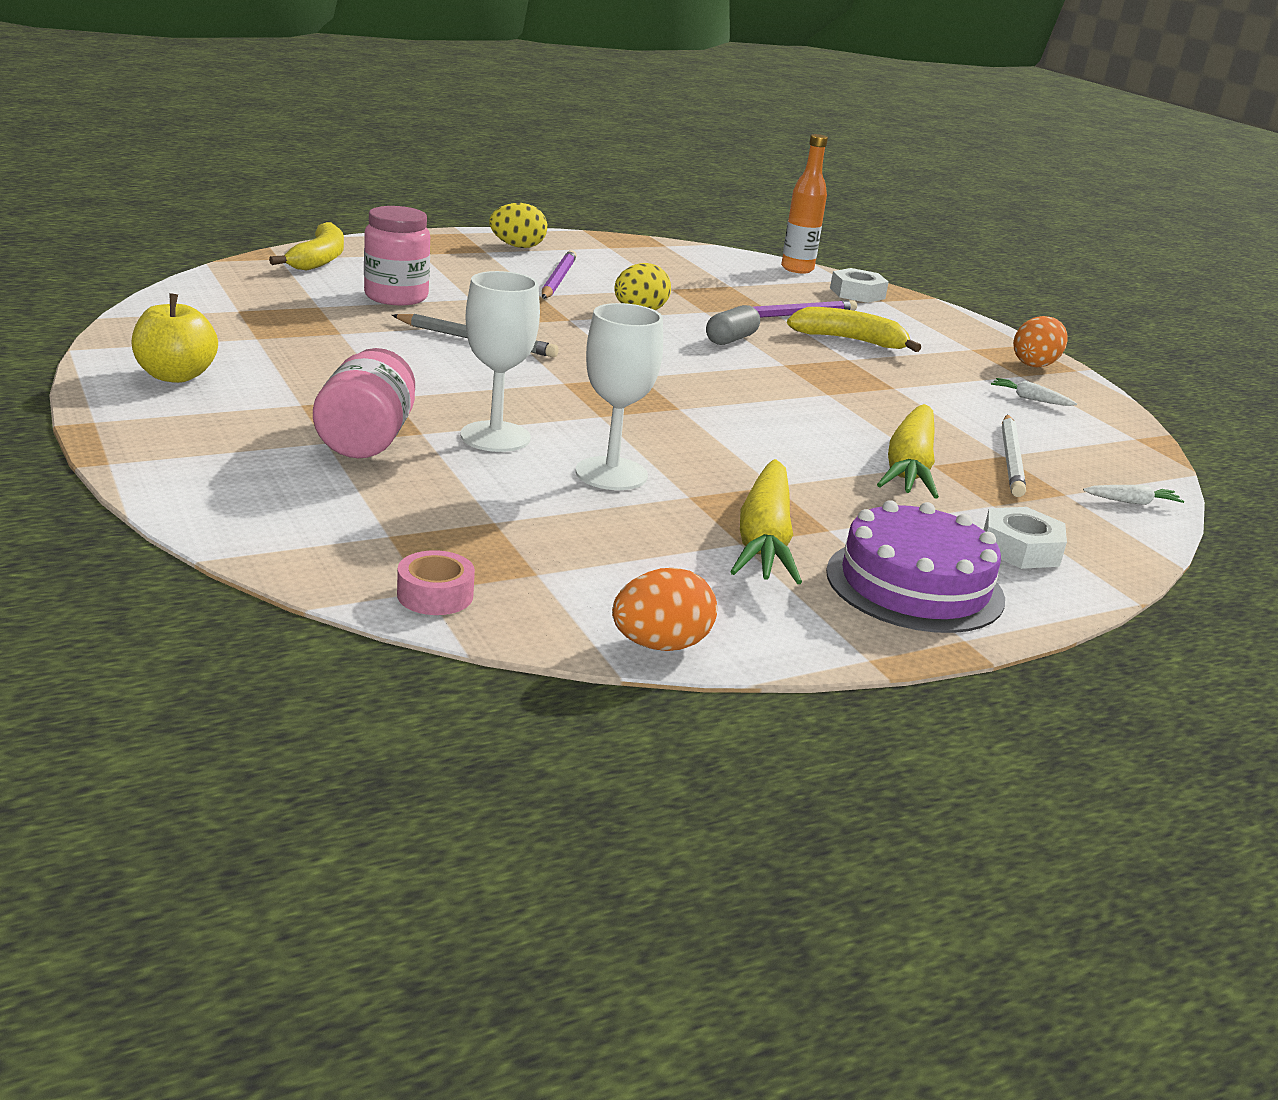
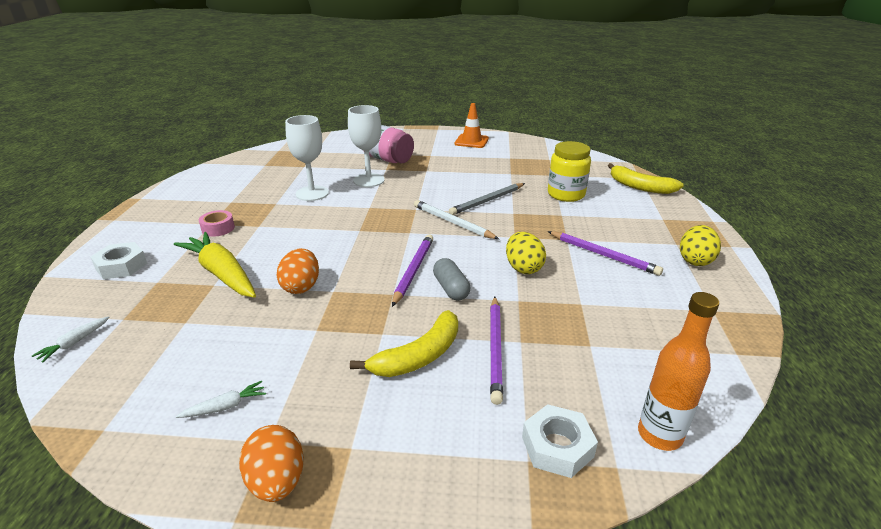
camera: 125 degrees right, 5 degrees up
(176, 376) = (471, 141): yellow apple -> orange traffic cone
(396, 297) = (566, 194): pink jar -> yellow jar
(435, 595) = (274, 150): pink tape -> pink tape (218, 228)
(660, 645) = (203, 171): orange egg -> orange egg (301, 287)
(726, 360) = (413, 270): none -> purple pencil
(764, 539) = (225, 207): yellow carrot -> none
(914, 585) = (151, 225): purple cake -> none
(1011, 459) = (177, 322): white pencil -> white pencil (453, 222)

